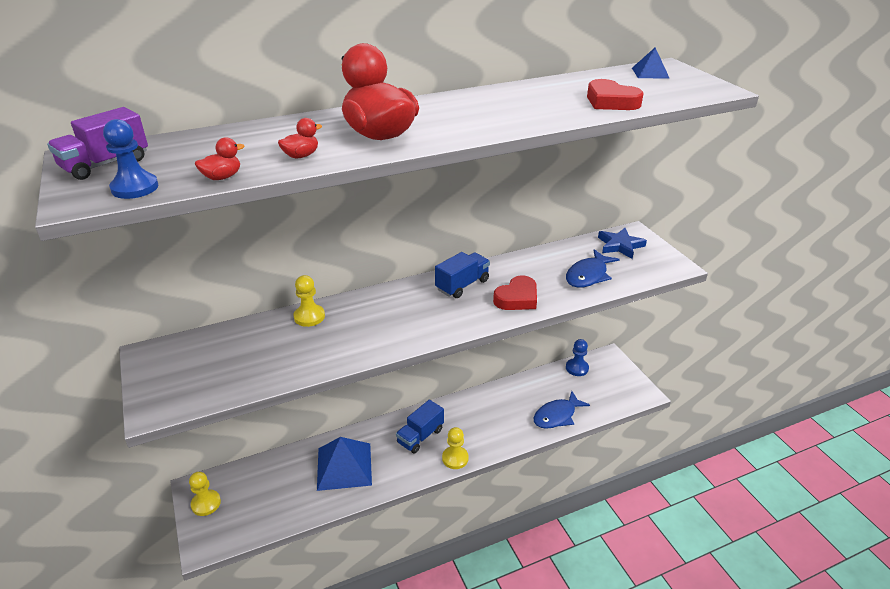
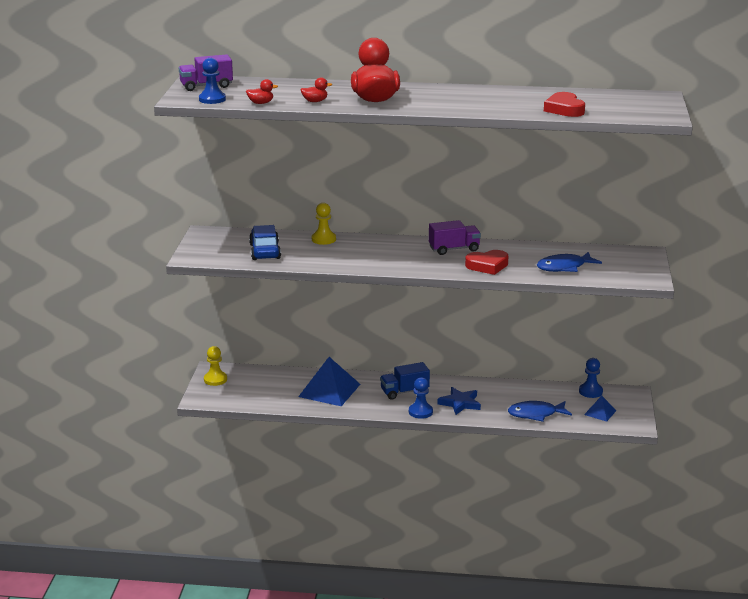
camera: 30 degrees right, 10 degrees down
(251, 361) = (265, 251): none -> blue car
(455, 458) = (420, 412): yellow pawn -> blue pawn
(462, 285) = (454, 249): blue truck -> purple truck
(620, 245) = (620, 257): blue star -> blue star (460, 403)
(650, 73) = (635, 98): blue pyramid -> blue pyramid (600, 412)

